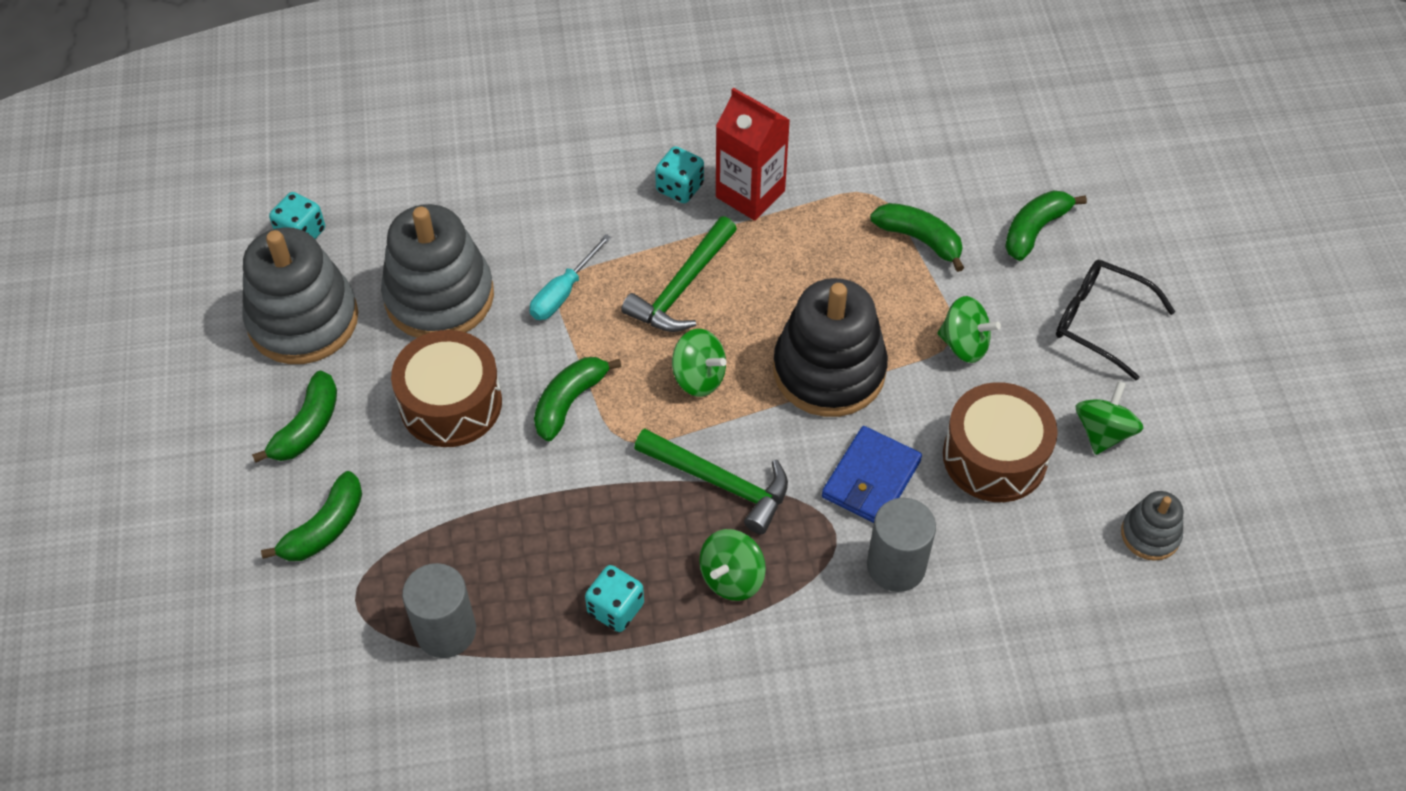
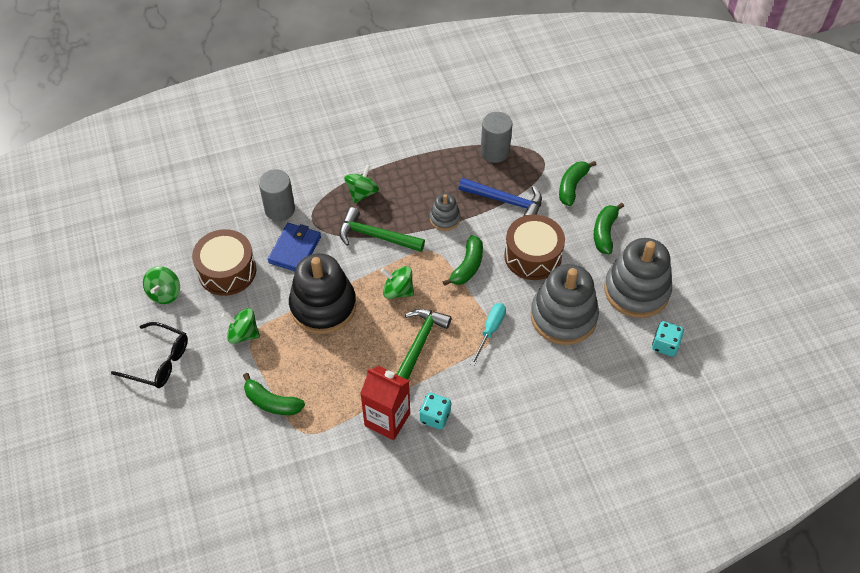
camera: 170 degrees right, 0 degrees up
(462, 517) = (505, 201): none -> blue hammer
(615, 609) = (416, 172): turquoise dice -> none
(1035, 230) = (195, 421): green banana -> none
(1150, 534) = (146, 243): grey stacking toy -> grey stacking toy (445, 218)

